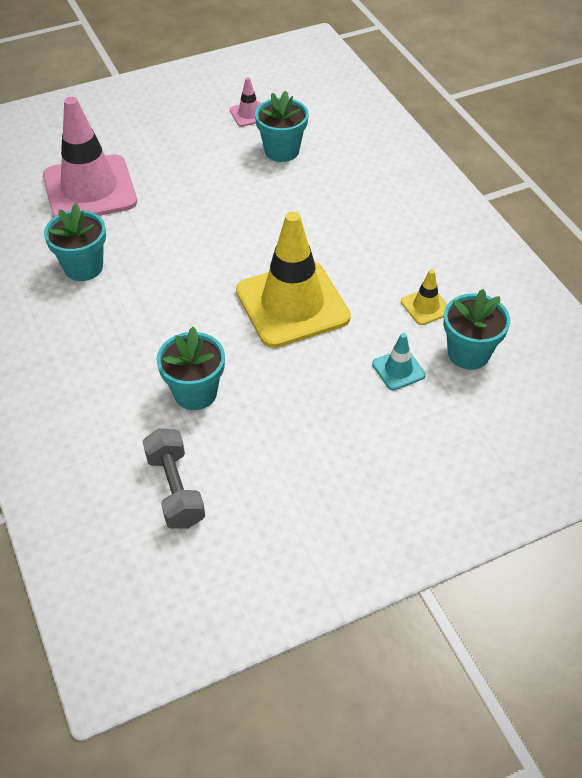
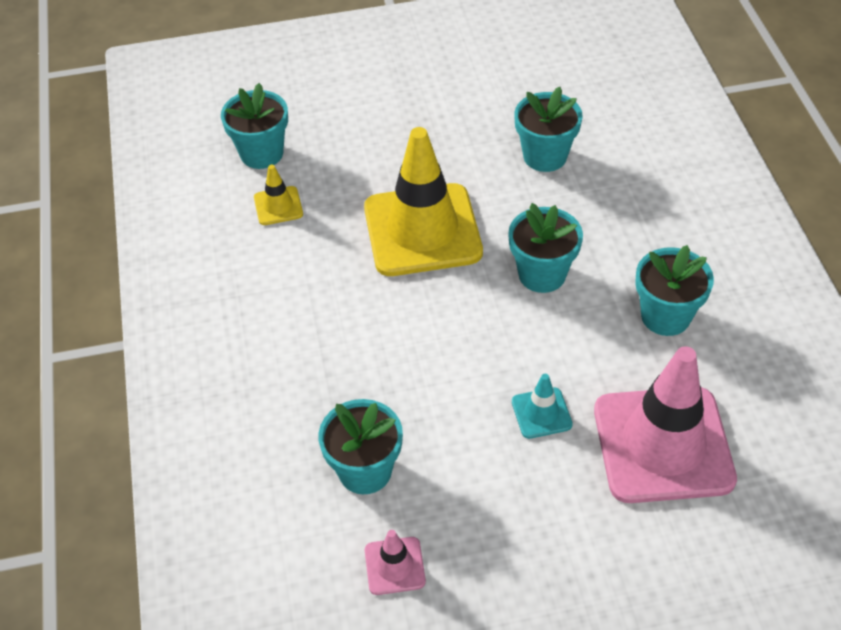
camera: 165 degrees left, 0 degrees up
(175, 489) = (572, 83): grey dumbbell -> none
(184, 284) = (542, 274): none -> turquoise flower pot
(398, 369) = (338, 149): turquoise traffic cone -> turquoise traffic cone (541, 413)

